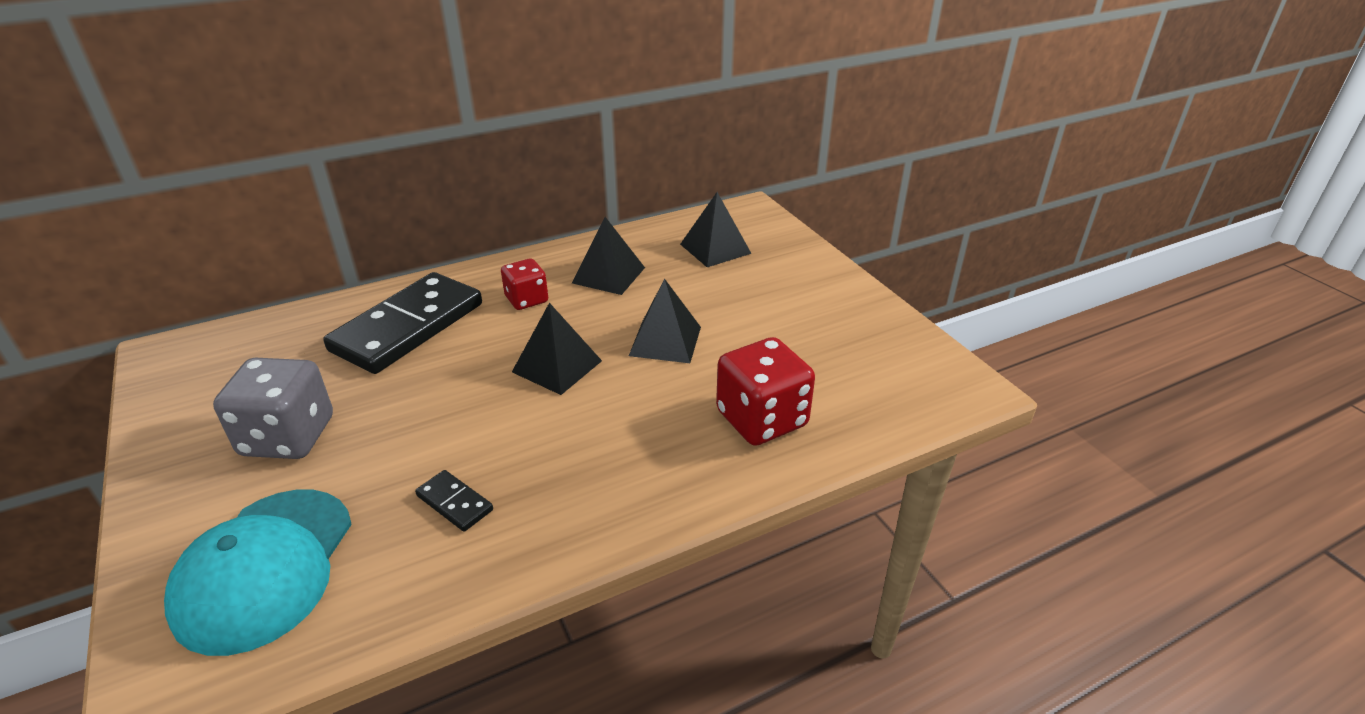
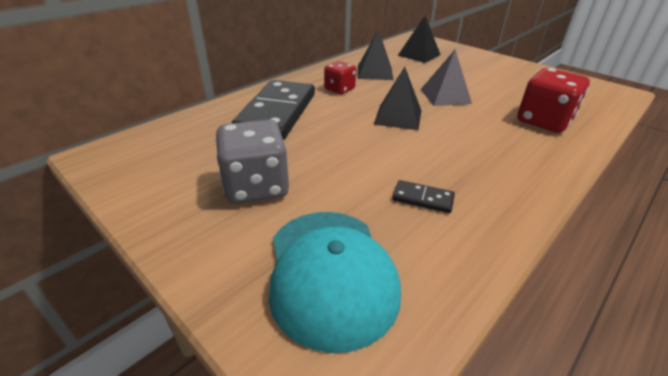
camera: 20 degrees left, 0 degrees up
(665, 341) = (445, 96): black pyramid -> grey pyramid

